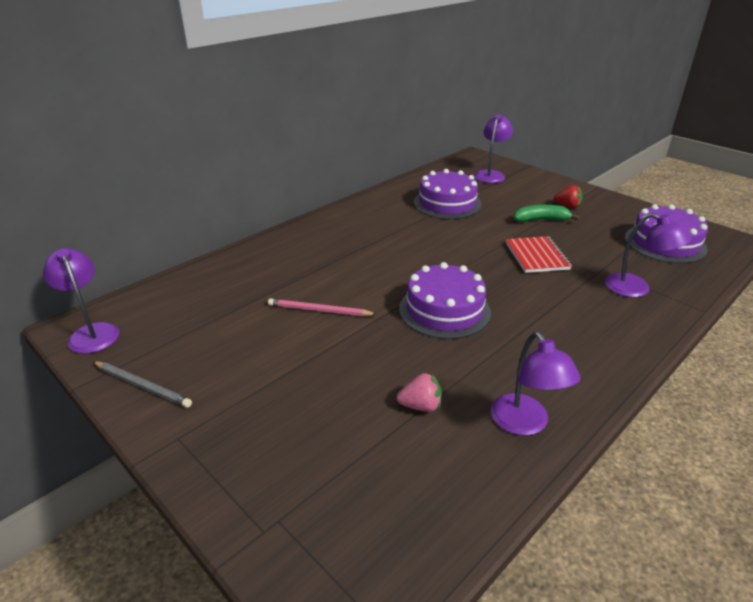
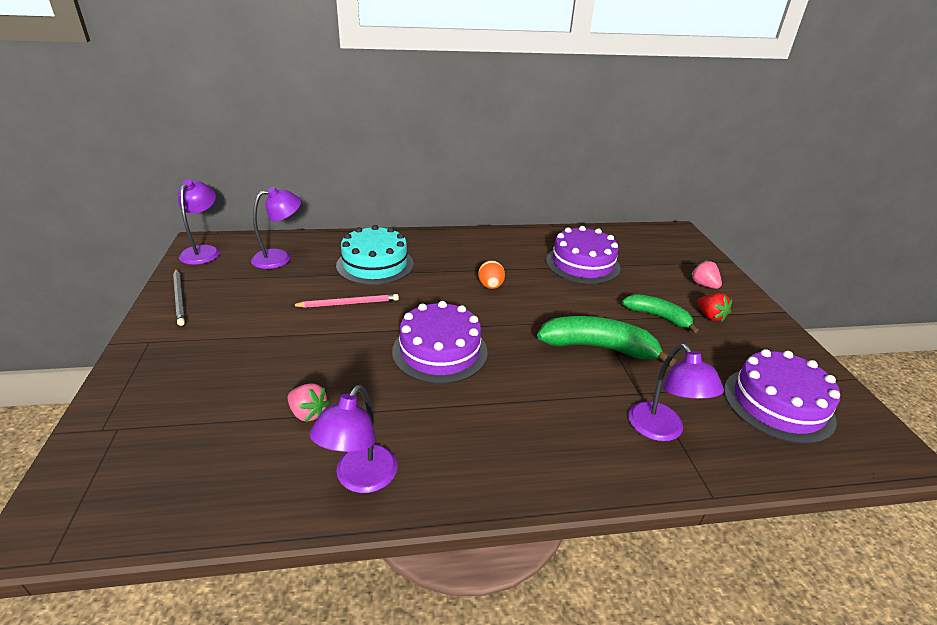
camera: 35 degrees right, 0 degrees up
(291, 269) = (375, 264): none -> turquoise cake
(319, 310) = (348, 303): pink pencil -> pink pencil turned 120 degrees clockwise
(409, 246) = (490, 286): none -> orange egg
(491, 174) = (669, 254): purple lamp -> purple lamp (280, 258)
(537, 187) = (703, 285): none -> pink strawberry
(537, 256) = (598, 347): red notebook -> green banana

